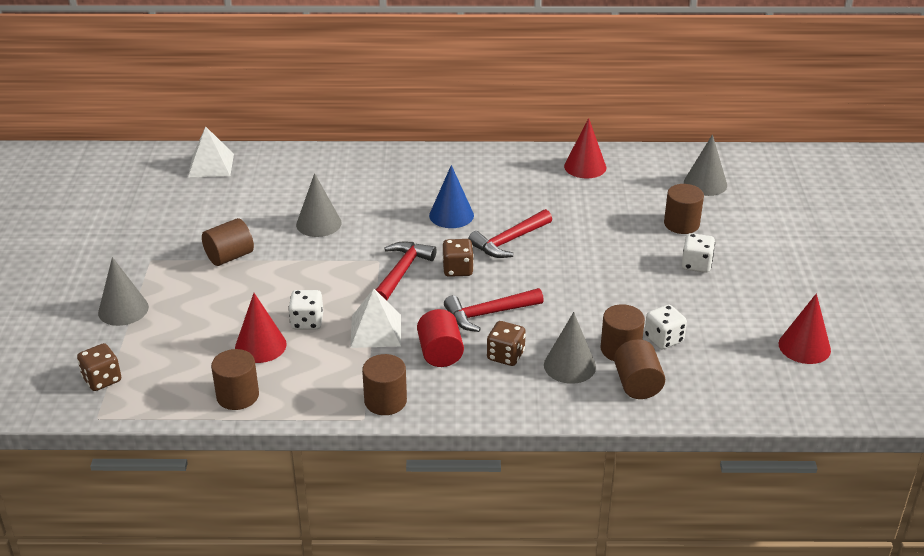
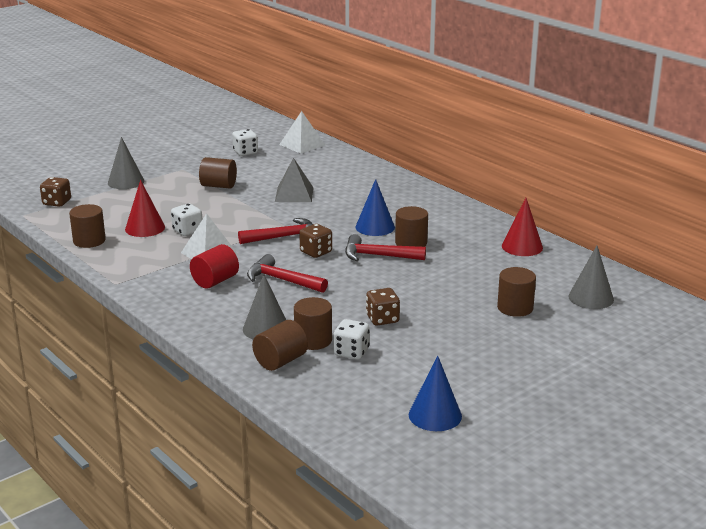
camera: 50 degrees right, 10 degrees down
(318, 223) = (294, 194): grey cone -> grey pyramid
(385, 401) = (141, 283): brown cylinder -> brown cylinder (411, 243)
(505, 355) = (244, 303): brown dice -> brown dice (382, 319)
(696, 265) = (470, 332): white dice -> white dice (245, 152)
(804, 347) = (435, 415): red cone -> blue cone

